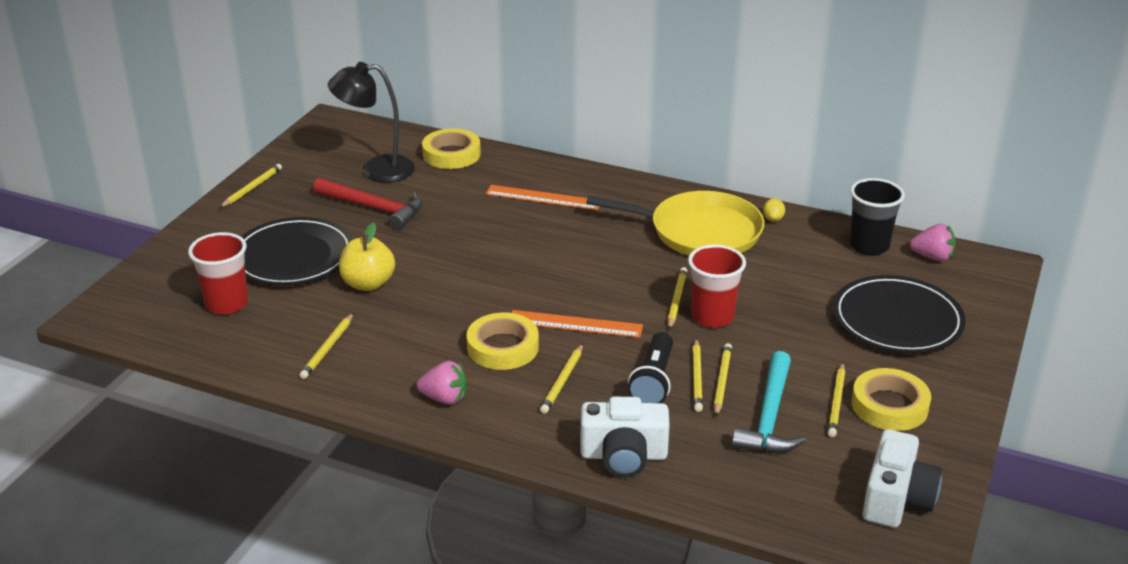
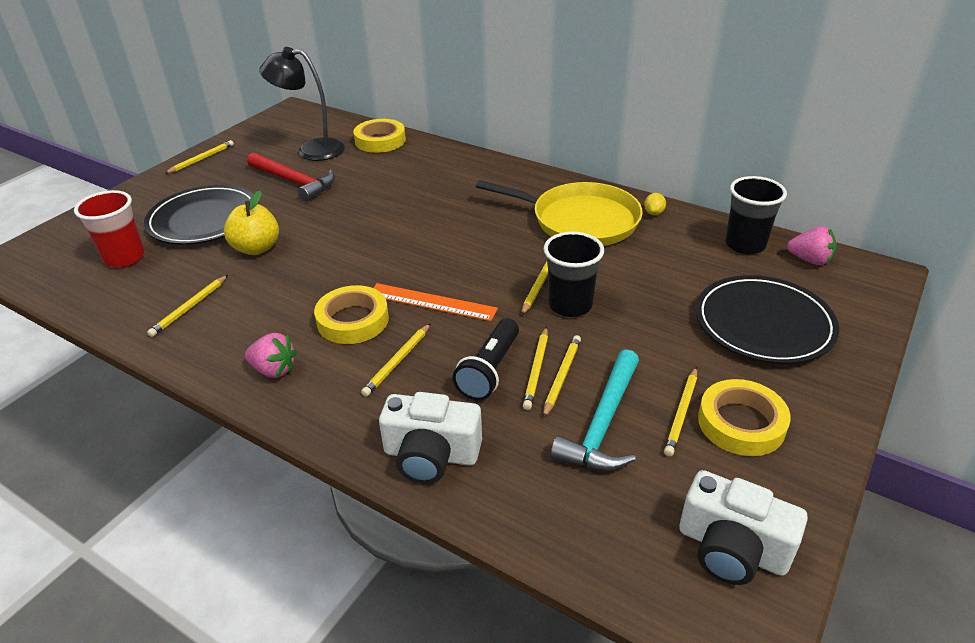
camera: 10 degrees right, 5 degrees up
(543, 198) = (445, 181): orange ruler -> none
(712, 317) = (570, 305): red cup -> black cup
(896, 499) = (732, 548): white camera -> white camera turned 90 degrees clockwise

